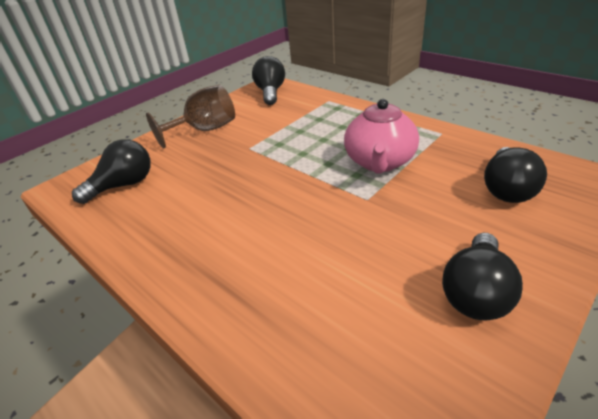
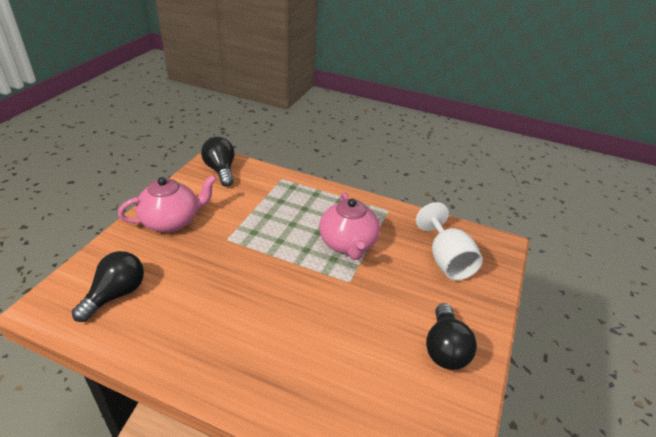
camera: 25 degrees left, 0 degrees up
(205, 130) = (172, 221): brown goblet -> pink teapot
(506, 189) = (446, 260): black light bulb -> white goblet

